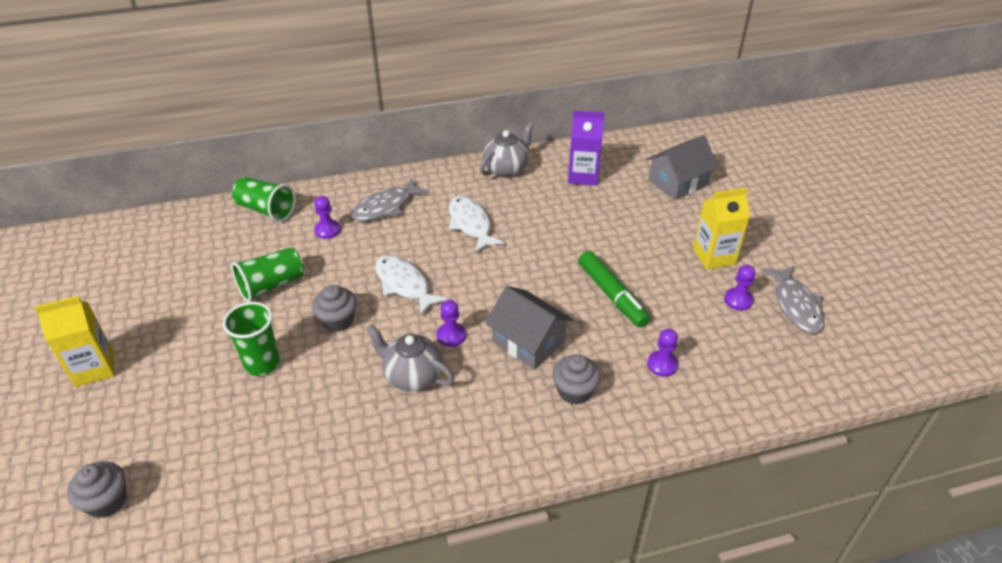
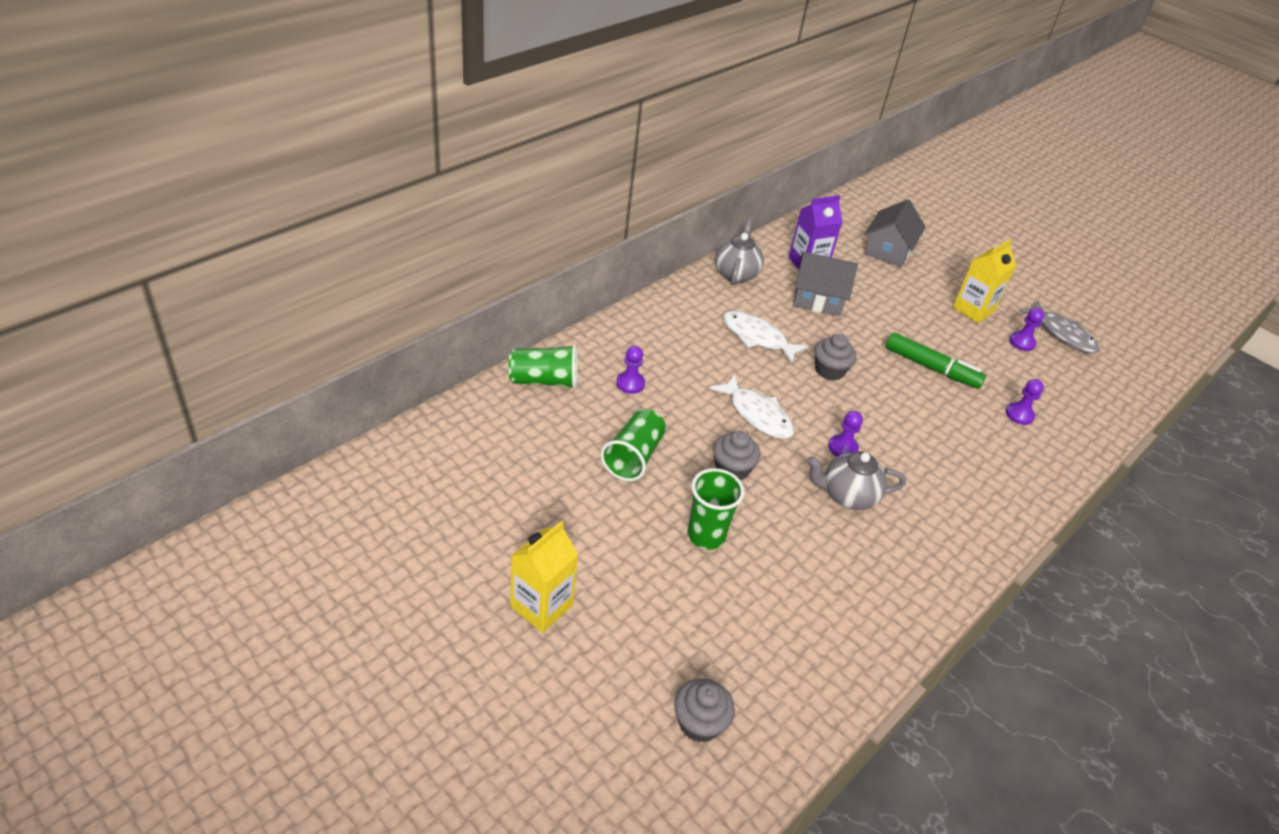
camera: 35 degrees left, 0 degrees up
(386, 207) = (662, 343): grey fish -> none
(404, 284) = (757, 414): white fish -> white fish turned 150 degrees counterclockwise
(528, 342) = (908, 431): grey house -> grey house (818, 299)
(574, 391) = (980, 460): grey cupcake -> grey cupcake (829, 370)

